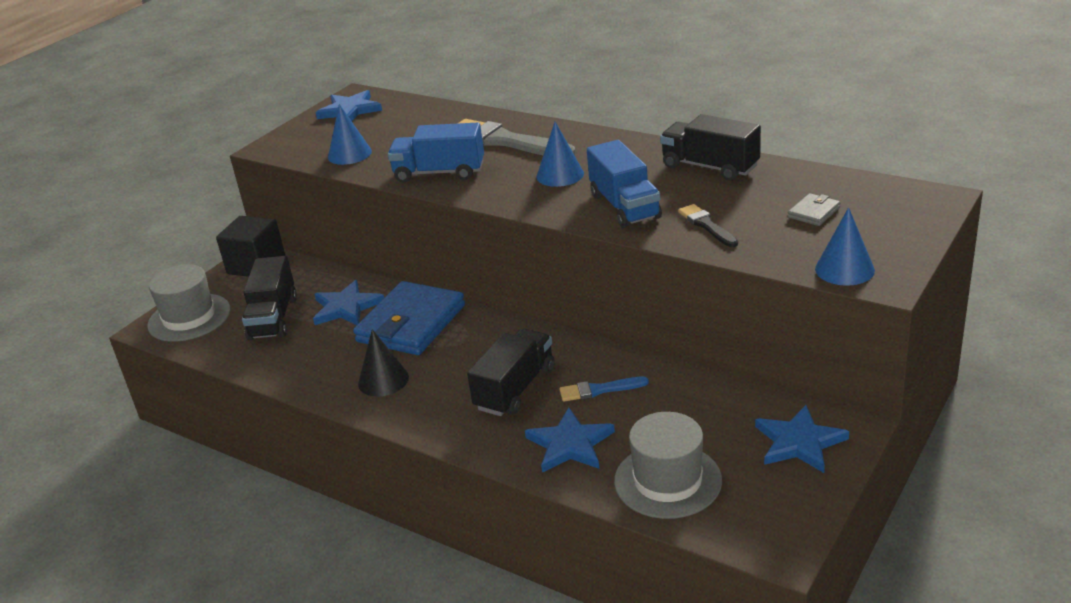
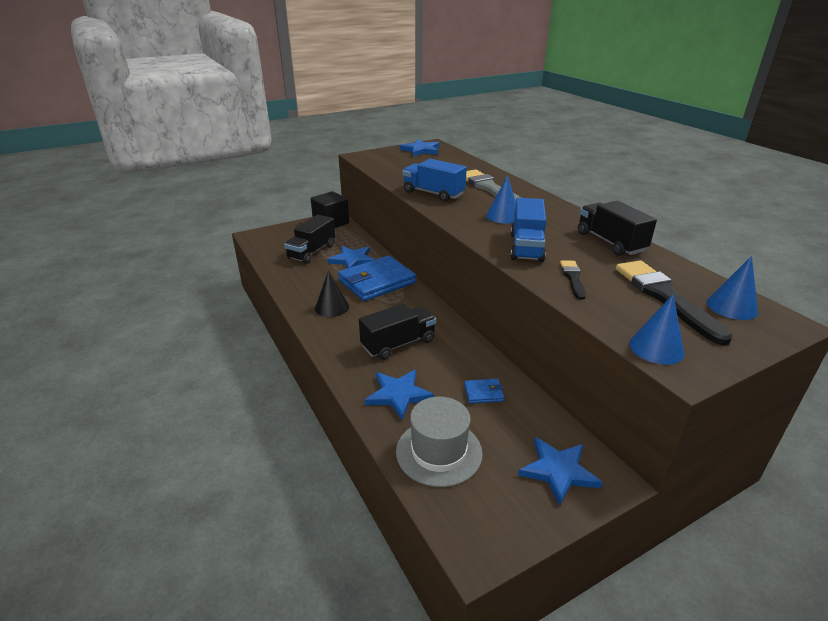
camera: 25 degrees right, 0 degrees up
(189, 317) = (274, 237): grey hat -> none
(349, 154) = (396, 170): blue cone -> blue cone (732, 307)
(599, 390) = (448, 367): blue brush -> none
(662, 400) = (483, 393): none -> blue wallet
(813, 212) = (665, 297): grey wallet -> black brush

